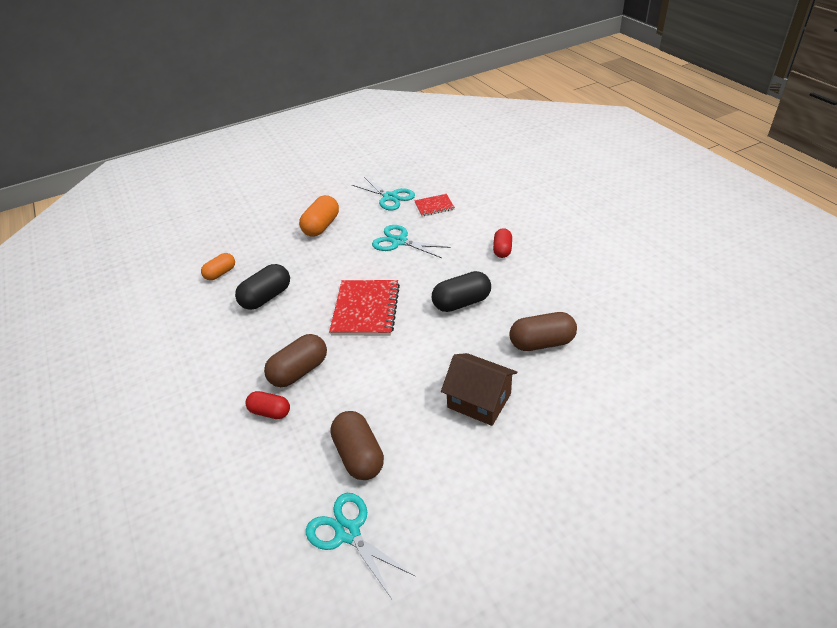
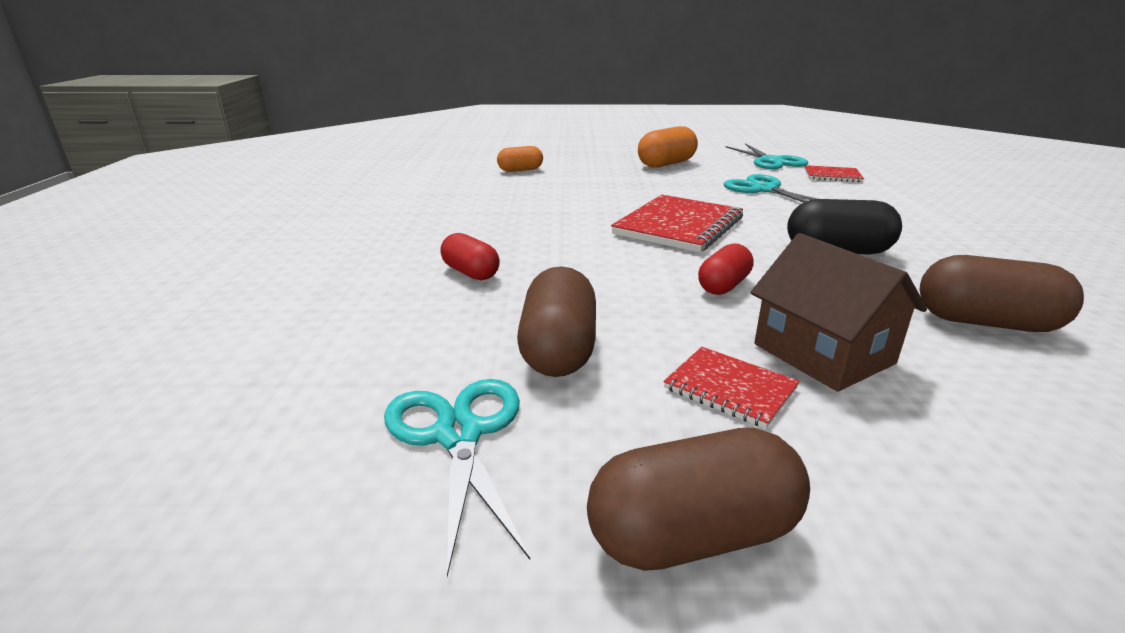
camera: 25 degrees right, 15 degrees down
(266, 297) = (556, 193): black capsule -> none
(299, 371) = (543, 251): brown capsule -> brown capsule (692, 535)
(448, 445) = (730, 389): none -> red notebook
(502, 250) = (932, 223): red capsule -> red capsule (723, 286)

